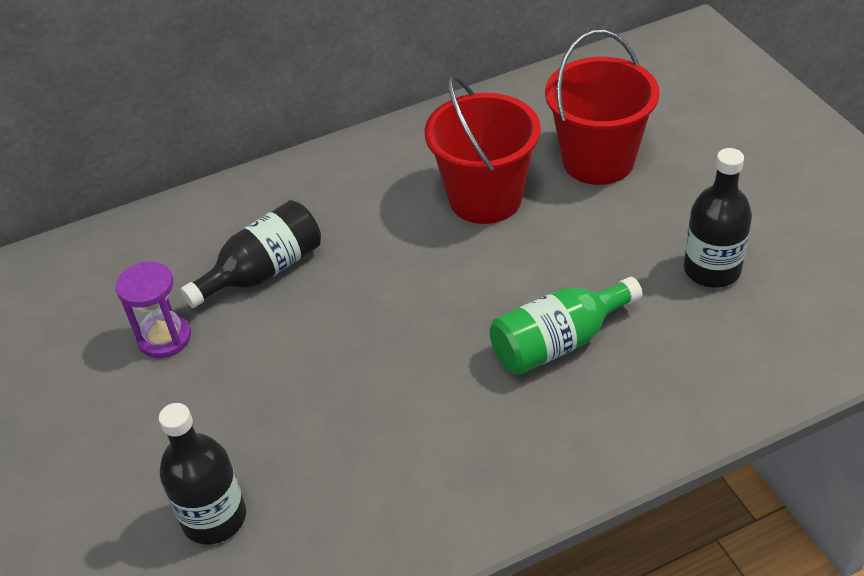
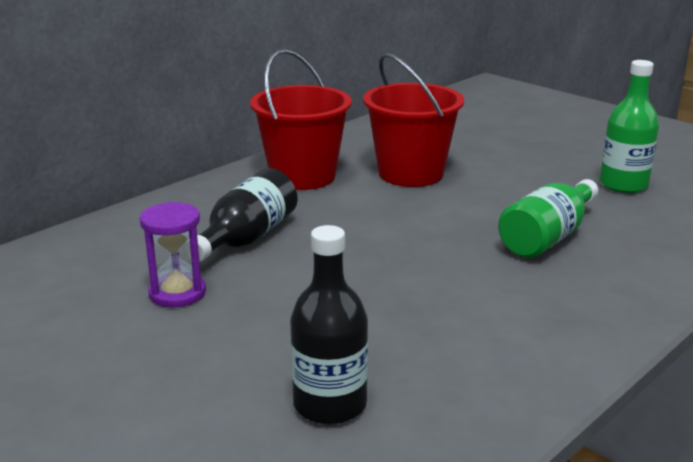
camera: 25 degrees left, 20 degrees down
(598, 160) = (481, 145): red bucket -> red bucket (302, 176)
(712, 269) = (623, 184): black bottle -> green bottle

